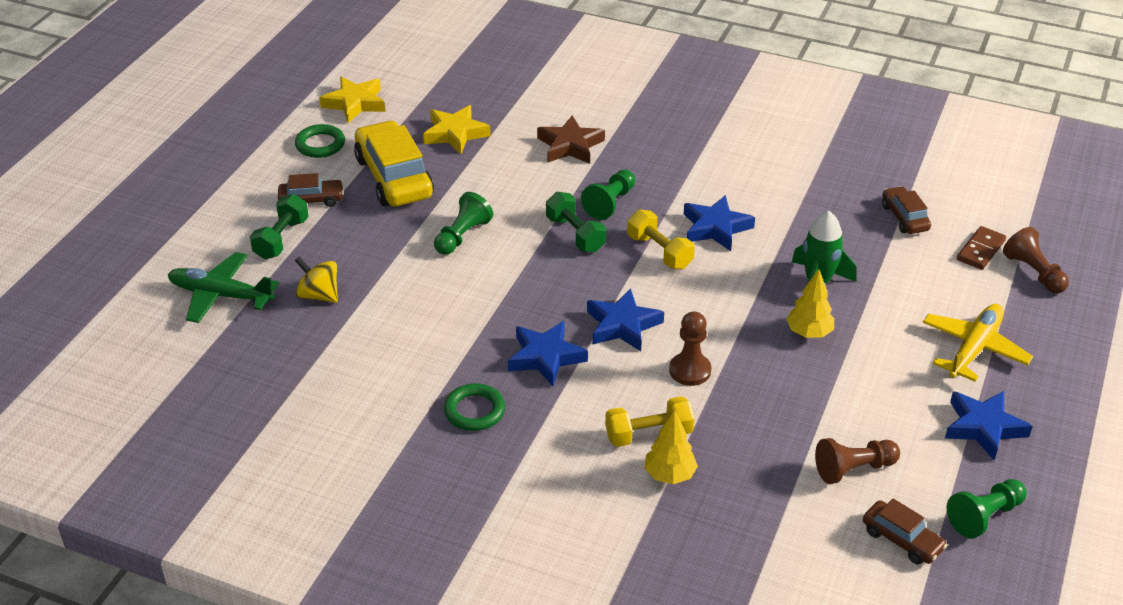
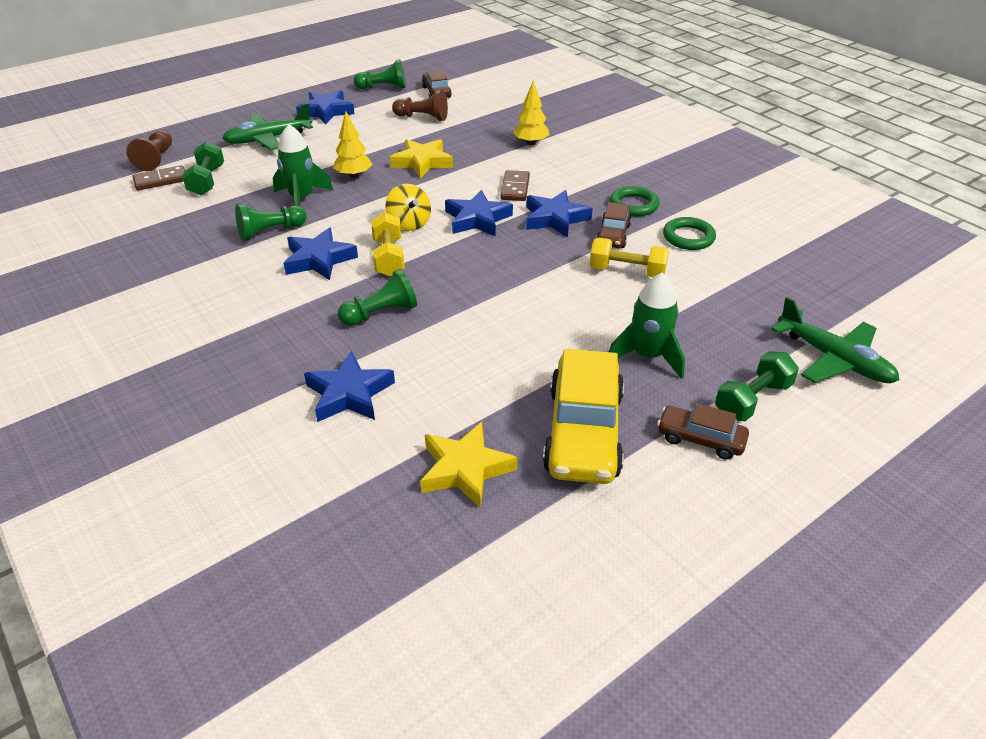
camera: 150 degrees left, 0 degrees up
(319, 295) = (728, 325): yellow spinning top -> yellow spinning top (409, 223)
(320, 144) = (657, 529): green ring -> green ring (688, 237)
(355, 103) = (570, 596): yellow star -> yellow star (422, 162)
(375, 244) = (647, 356): none -> green rocket
(462, 236) = (552, 333): green pawn -> green pawn (270, 232)
(570, 146) = (349, 394): brown star -> blue star
(575, 234) = (444, 296): green dumbbell -> green dumbbell (207, 181)
(622, 385) = (515, 188): none -> brown domino
(648, 434) = (524, 161): yellow dumbbell -> yellow dumbbell (627, 271)
(690, 371) = (460, 181): brown pawn -> none
(904, 217) = (168, 216): brown car -> brown car (613, 235)
(973, 349) = (268, 139): yellow plane -> green plane

